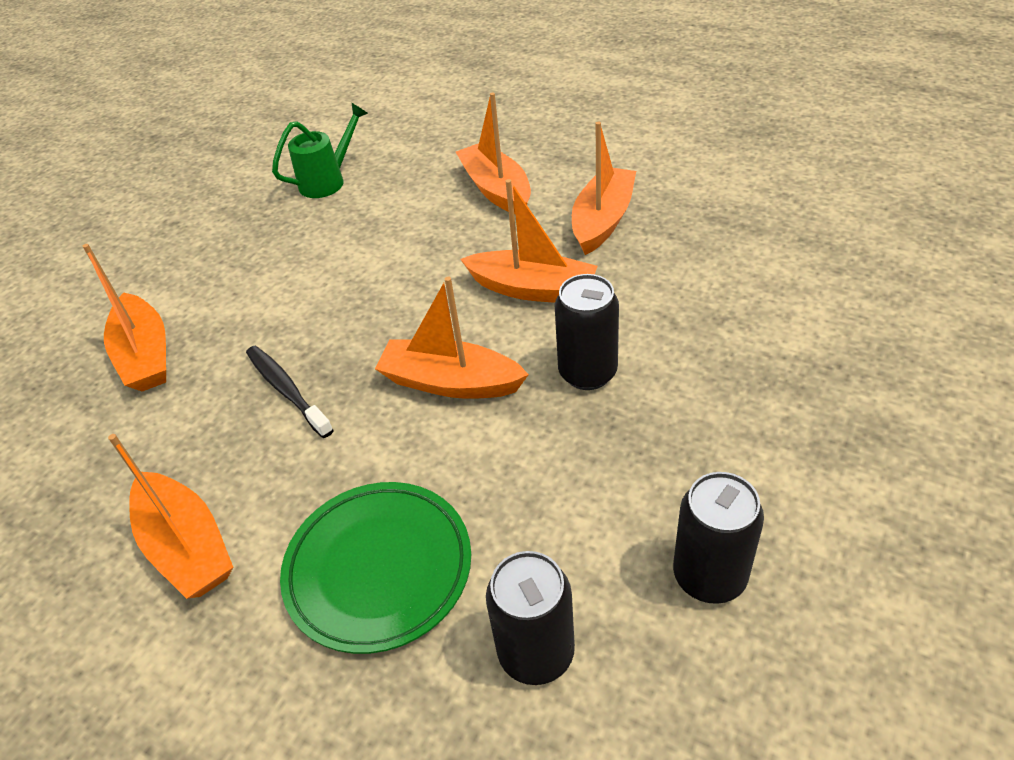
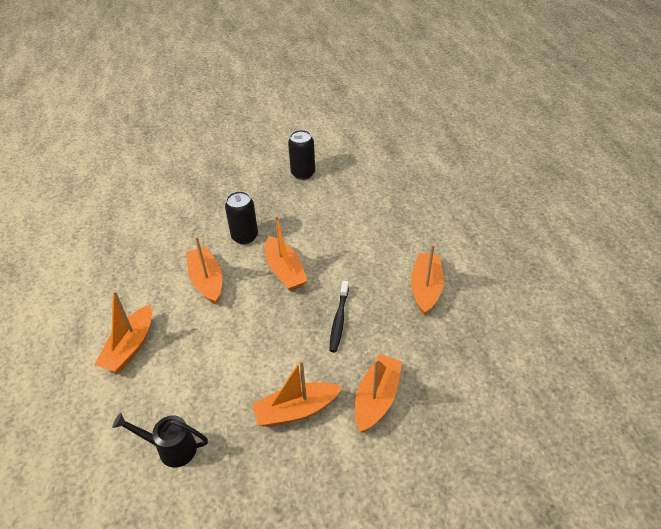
camera: 135 degrees left, 0 degrees up
(328, 181) = (171, 448): green watering can -> black watering can
(379, 569) = (376, 236): green plate -> none
(536, 653) = (361, 191): black can -> none
(602, 220) = (134, 286): orange boat -> orange boat (296, 410)

